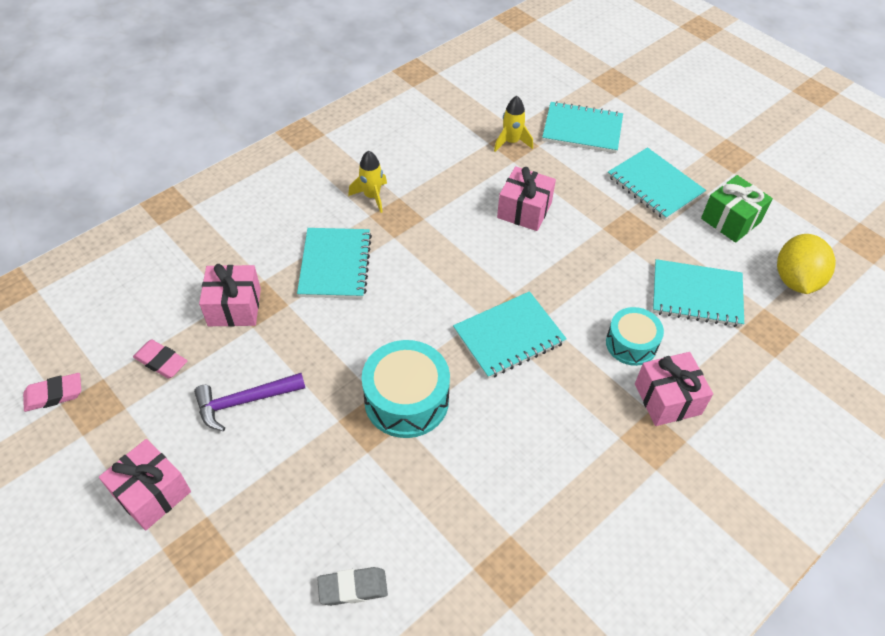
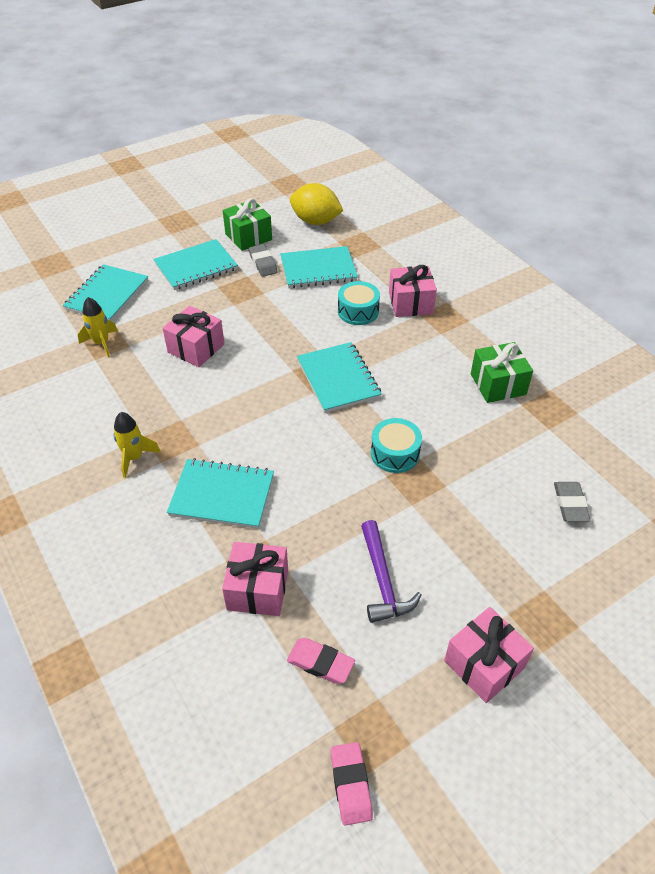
camera: 80 degrees left, 5 degrees down
(161, 361) = (320, 663): pink eraser -> pink eraser turned 75 degrees clockwise
(406, 400) = (395, 453): turquoise drum -> turquoise drum, size x0.64
(541, 506) = (498, 384): none -> green gift
(686, 241) = (263, 263): none -> grey eraser
(696, 295) = (318, 269): turquoise notebook -> turquoise notebook turned 60 degrees clockwise

